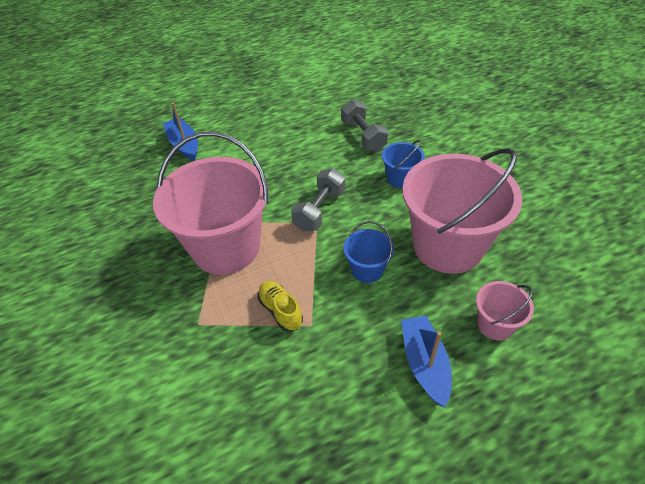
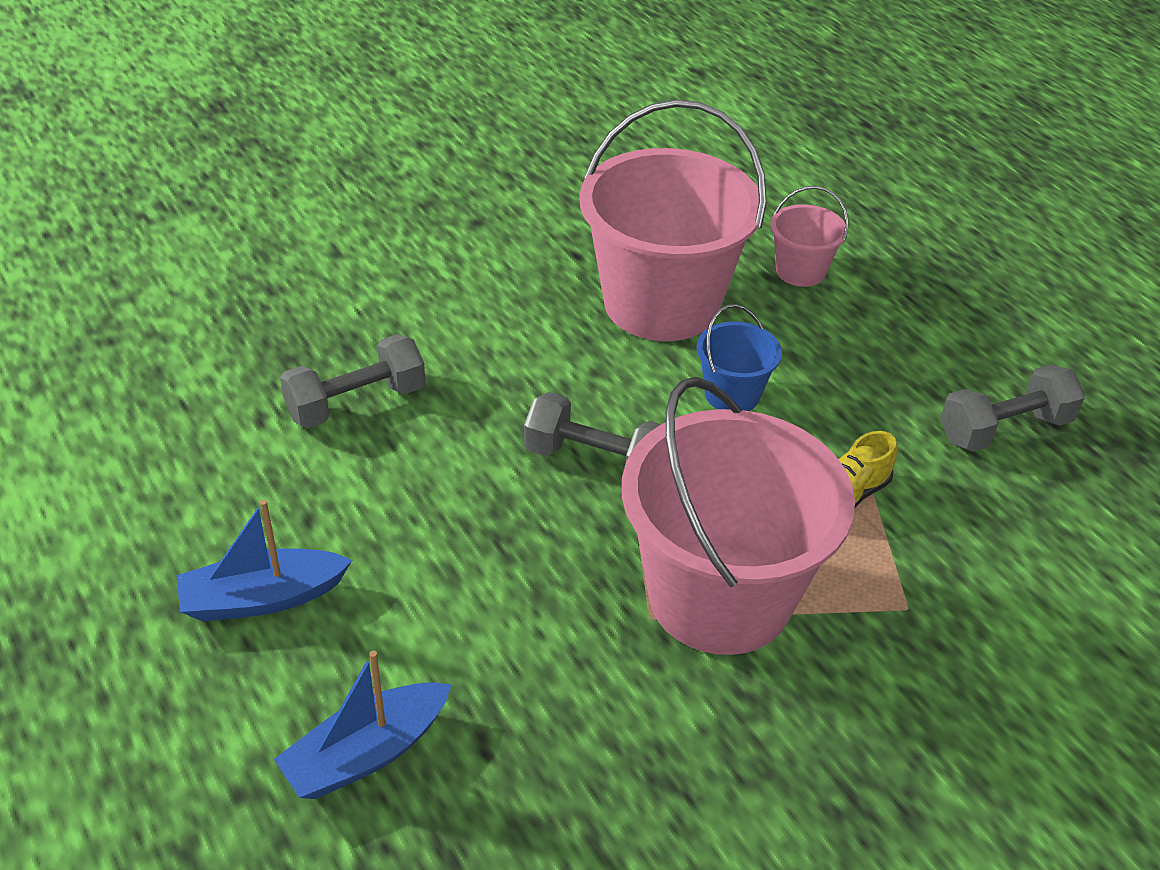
camera: 100 degrees left, 5 degrees down
(329, 418) = (1004, 429): none -> grey dumbbell
(400, 178) = (496, 351): blue bucket -> none
(424, 364) = (886, 338): blue boat -> blue boat (262, 598)

